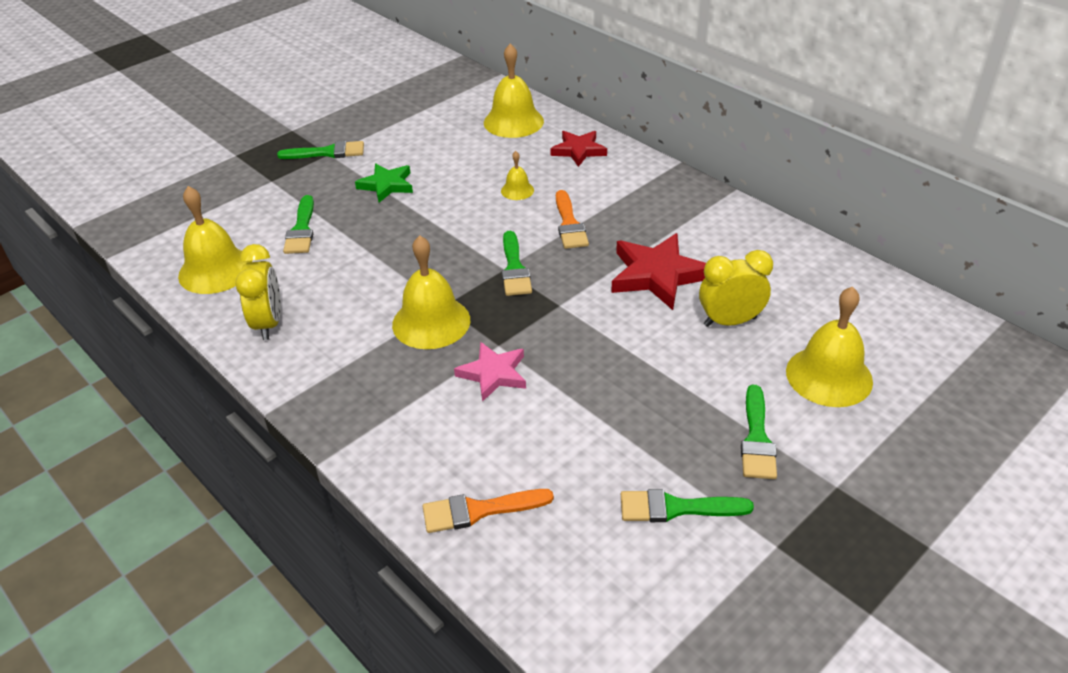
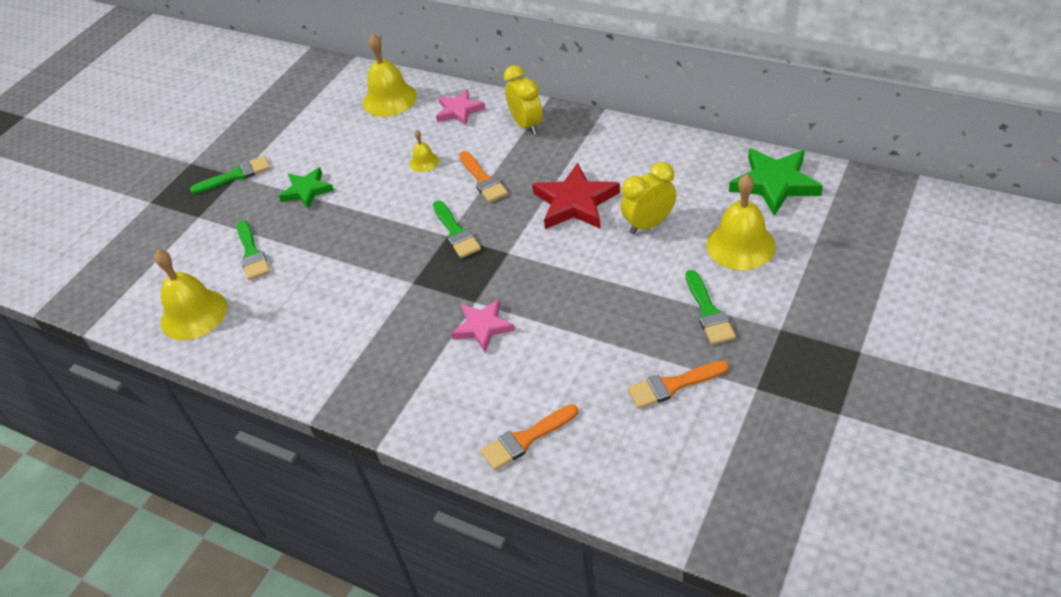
camera: 15 degrees left, 5 degrees up
(268, 323) = (269, 346): yellow clock -> yellow clock (526, 125)
(431, 322) = (409, 300): yellow bell -> none
(578, 150) = (459, 111): red star -> pink star
(676, 508) = (673, 385): green brush -> orange brush
(900, 320) = (774, 183): none -> green star

